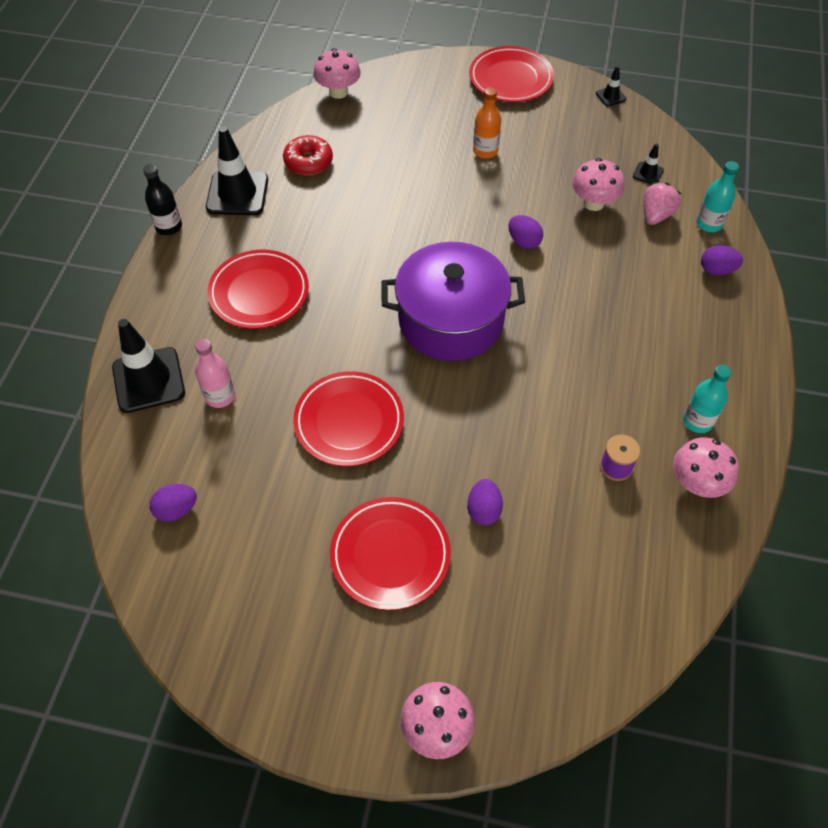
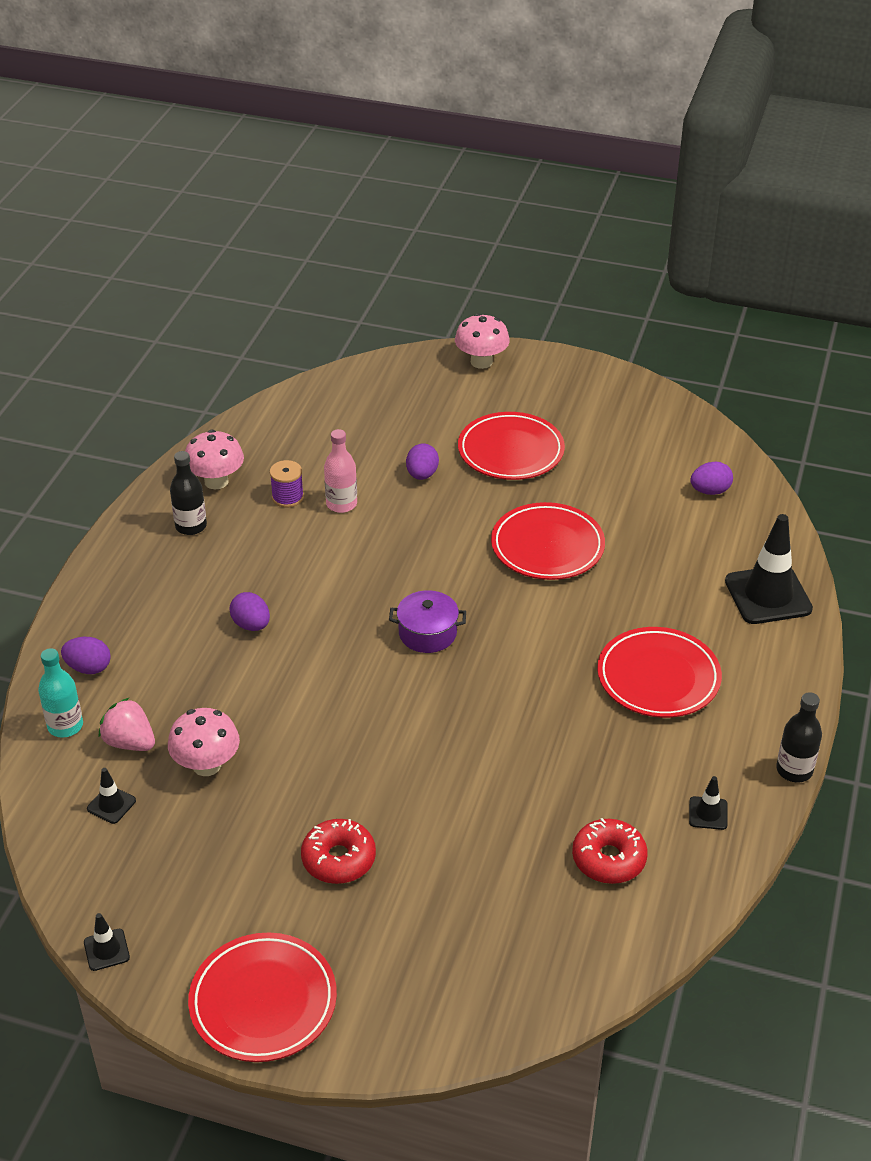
camera: 175 degrees left, 15 degrees down
(220, 396) = (686, 576): pink bottle -> pink bottle (341, 504)
(237, 194) = (708, 813): black traffic cone -> black traffic cone, size x0.46
(338, 92) = (565, 994): pink mushroom -> none
(451, 320) = (427, 633): purple pot -> purple pot, size x0.47
(485, 151) = (338, 859): orange bottle -> red donut
(524, 241) = (317, 718): purple egg -> purple egg (251, 625)
(656, 215) = (130, 742): pink strawberry -> pink strawberry turned 90 degrees clockwise
(697, 421) = (191, 526): turquoise bottle -> black bottle

